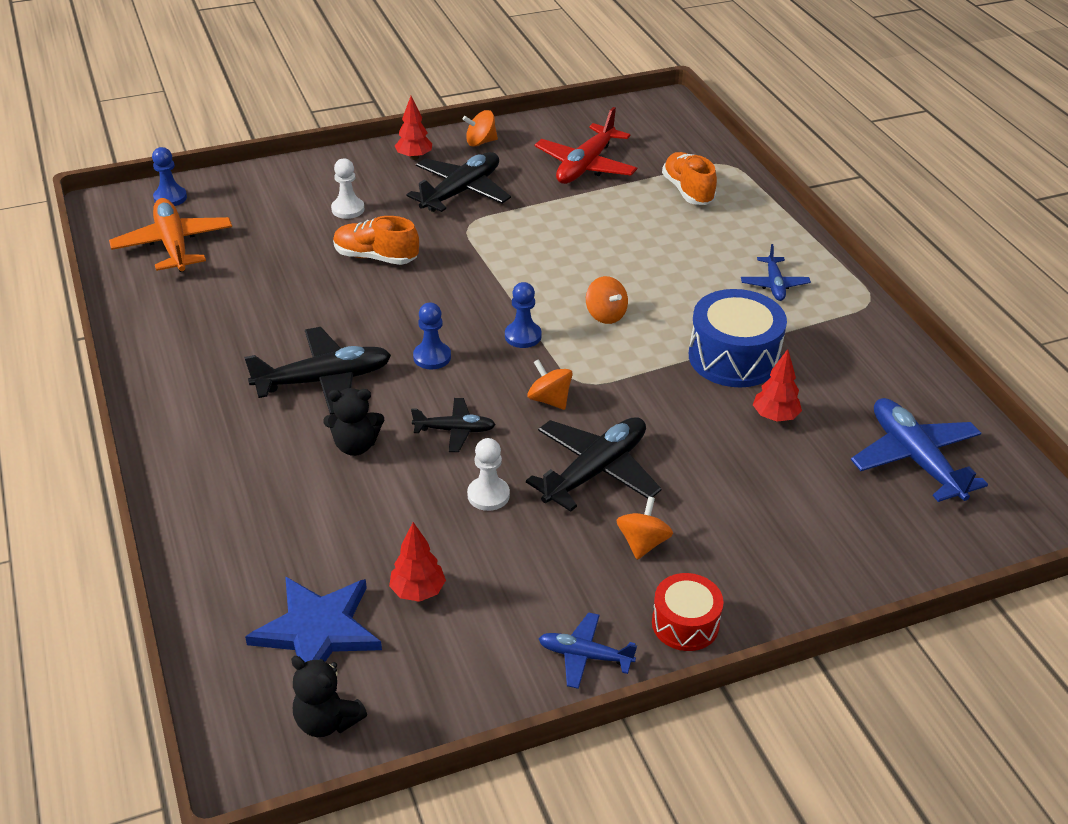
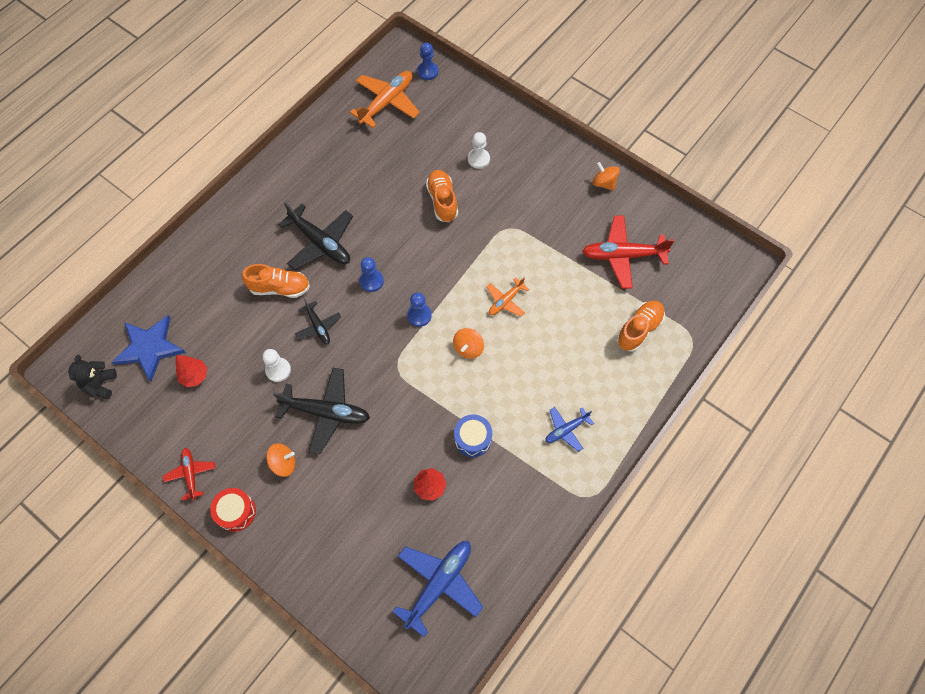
camera: 60 degrees right, 25 degrees up
(355, 445) = (280, 288): black teddy bear -> orange shoe
(414, 157) = (558, 158): red tree -> none
(461, 191) = (540, 204): black plane -> none
(549, 400) = (371, 359): orange spinning top -> none
(567, 263) = (505, 301): none -> orange plane
(584, 656) = (191, 474): blue plane -> red plane
(733, 357) = (472, 439): blue drum -> blue drum, size x0.60

